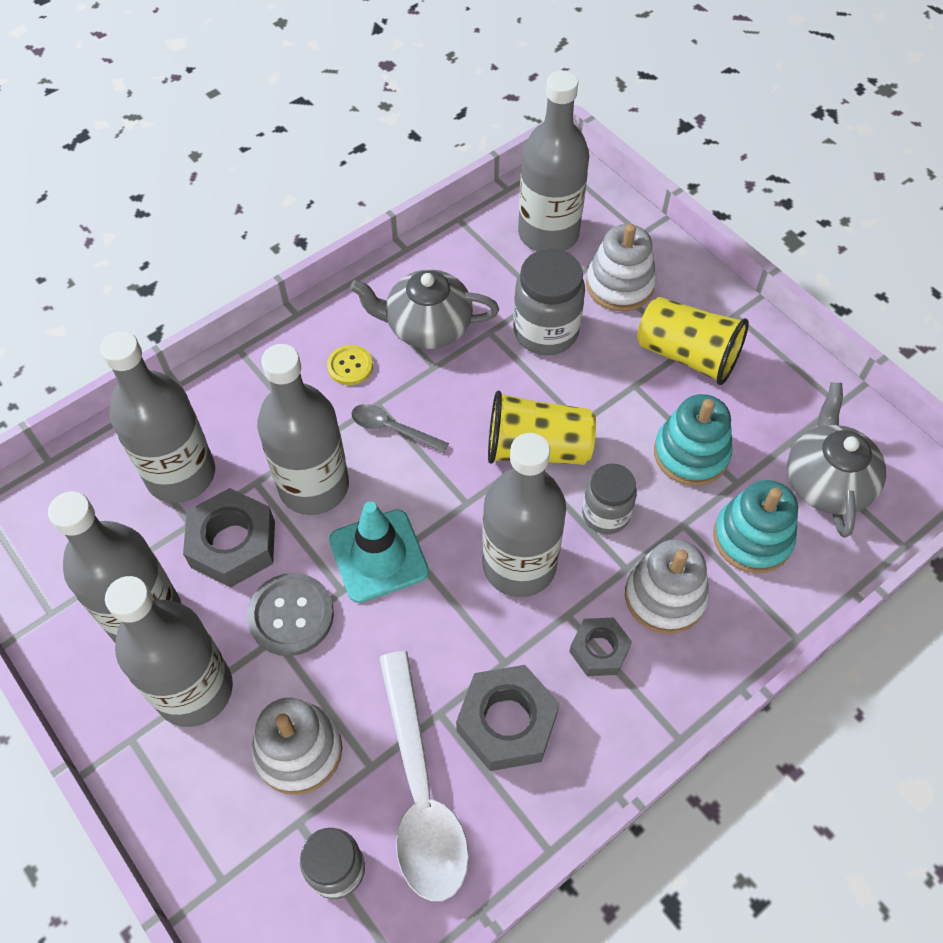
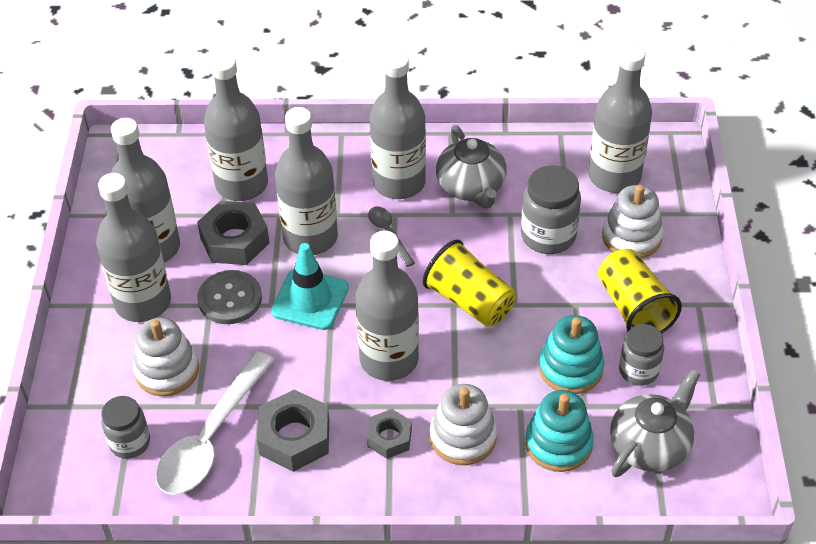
camera: 40 degrees right, 10 degrees down
(350, 366) = (399, 182): yellow button -> grey bottle
(427, 326) = (471, 187): grey teapot -> grey teapot turned 150 degrees counterclockwise
(605, 514) = (474, 367): grey jar -> grey jar (638, 371)

